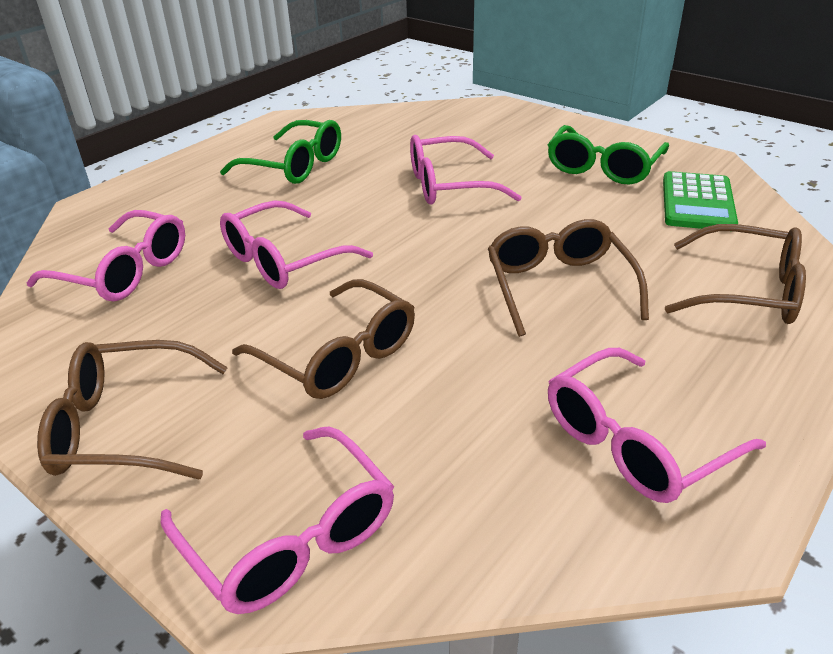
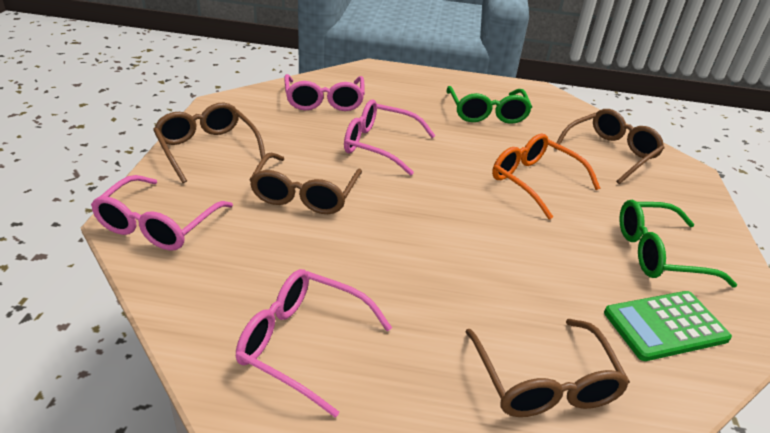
camera: 55 degrees right, 0 degrees up
(450, 185) = (535, 182): pink glasses -> orange glasses
(559, 287) = (452, 268): brown glasses -> brown glasses (610, 153)

